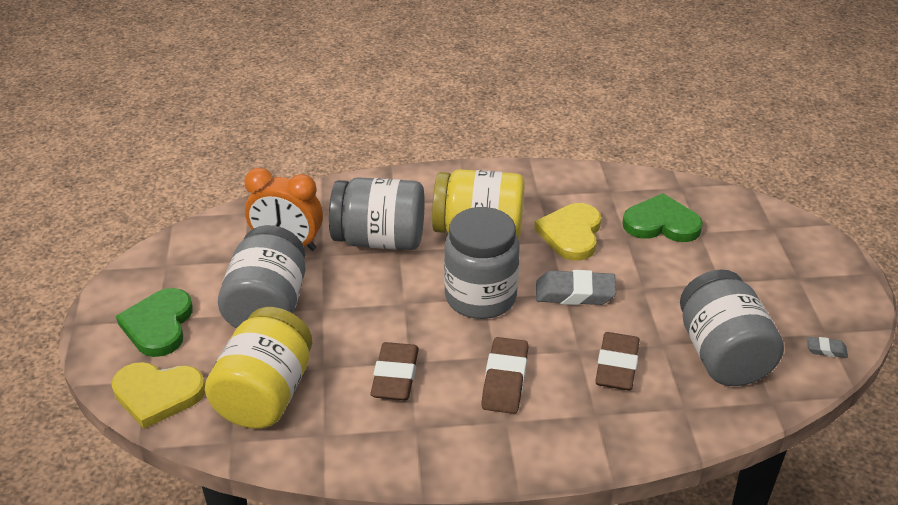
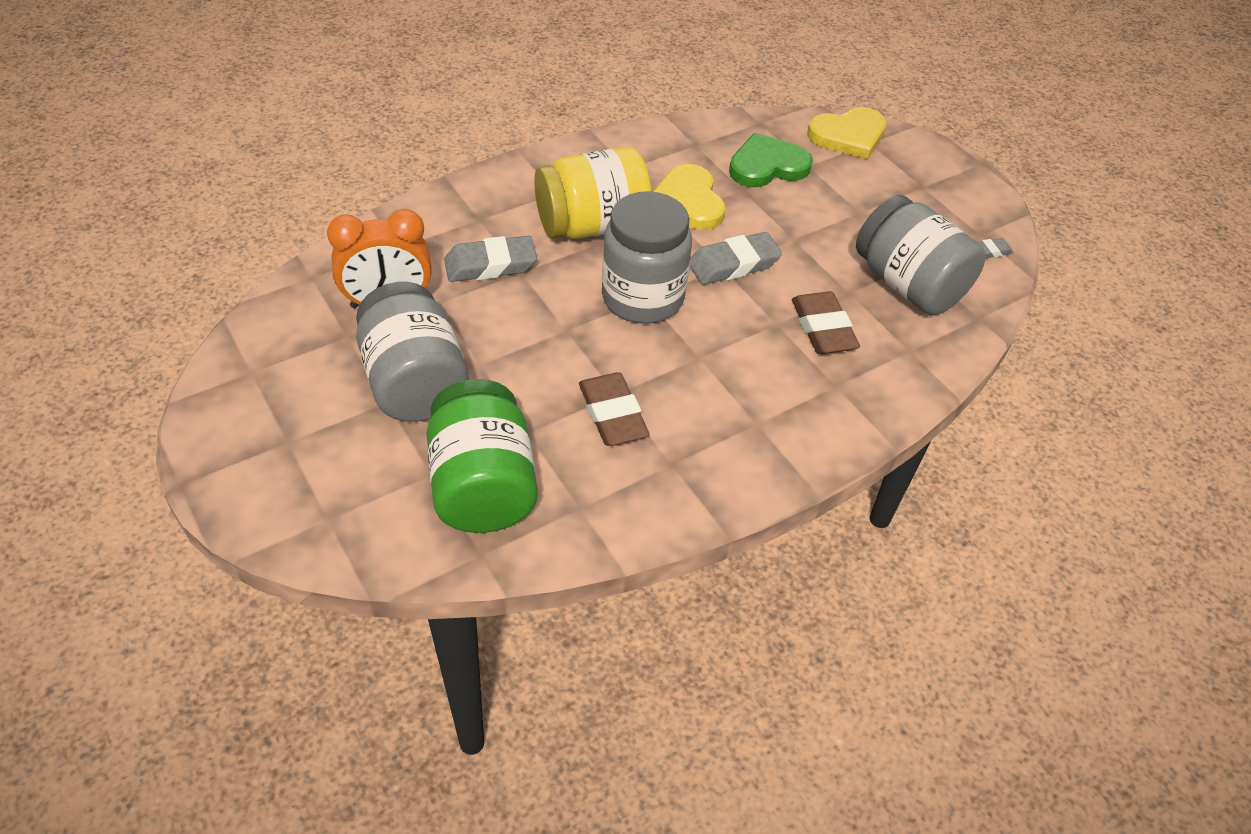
camera: 30 degrees left, 10 degrees up
(157, 394) = (353, 532): yellow heart -> yellow heart (848, 136)
(158, 325) = (294, 448): green heart -> none
(265, 394) = (483, 485): yellow jar -> green jar
(379, 239) = (490, 265): grey jar -> grey eraser
(505, 380) = (727, 380): brown eraser -> none

